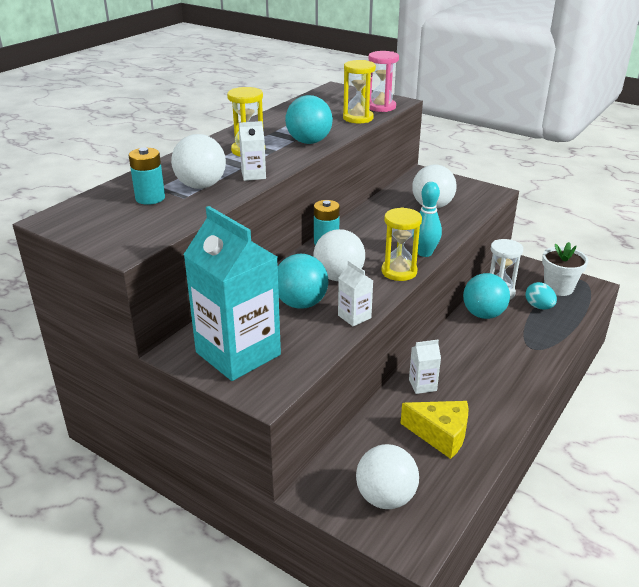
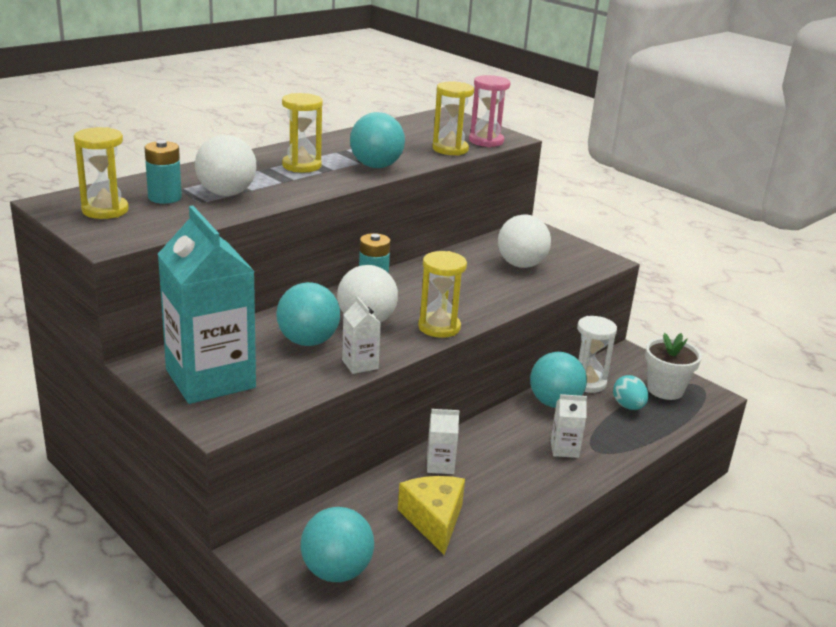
camera: 10 degrees right, 5 degrees down
(105, 219) = (105, 210): none -> yellow hourglass
(253, 175) = (290, 191): white carton -> white carton (564, 449)
(385, 497) = (336, 571): white ball -> turquoise ball
(424, 253) = (481, 313): turquoise bowling pin -> none
(440, 434) = (433, 520): yellow cheese -> yellow cheese turned 135 degrees counterclockwise

